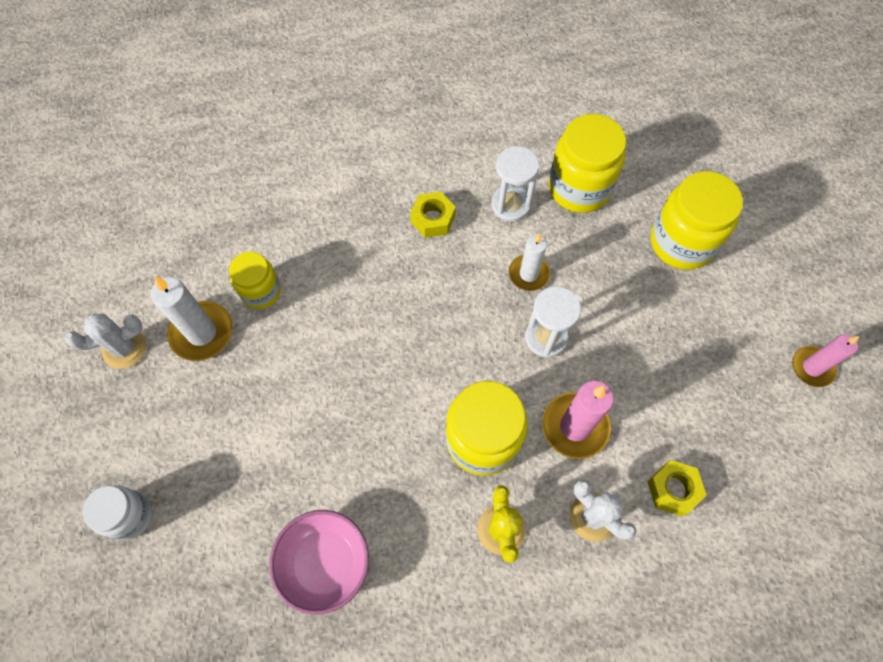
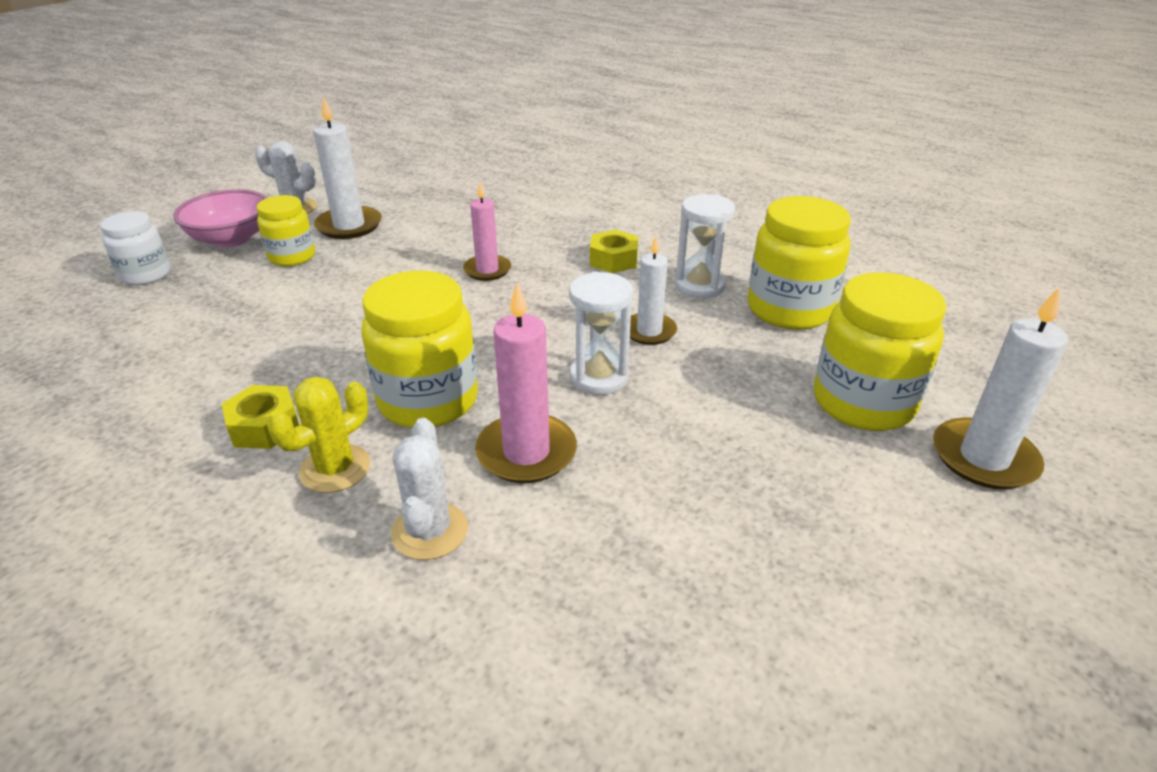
camera: 45 degrees right, 30 degrees down
(261, 291) = (420, 229): yellow jar -> yellow jar (292, 257)
(325, 563) = (185, 381): pink bowl -> pink bowl (231, 239)
(673, 489) = (550, 582): yellow nut -> yellow nut (264, 426)
(758, 240) = (984, 458): none -> white candle
(812, 367) = (923, 619): pink candle -> pink candle (487, 270)

